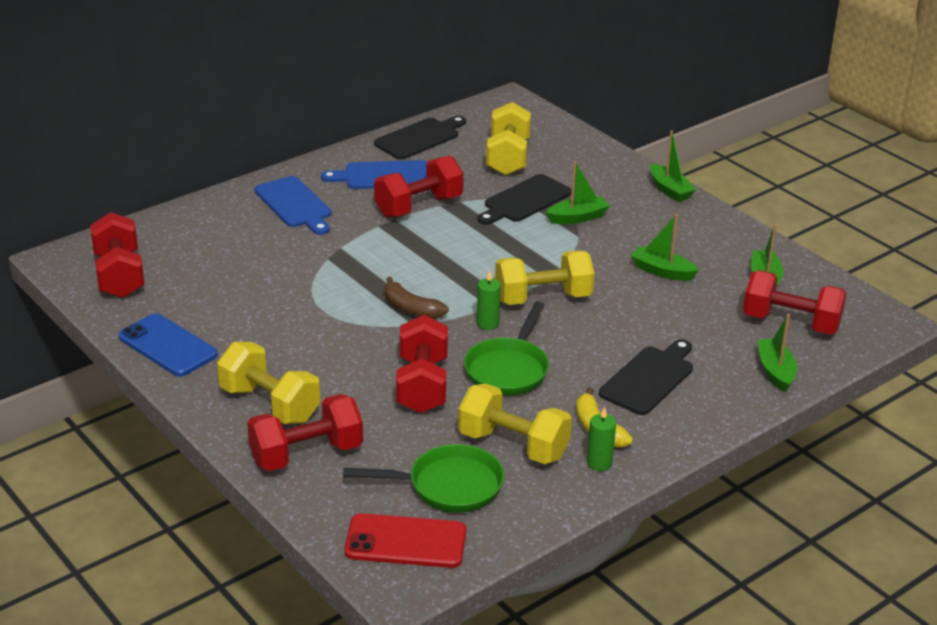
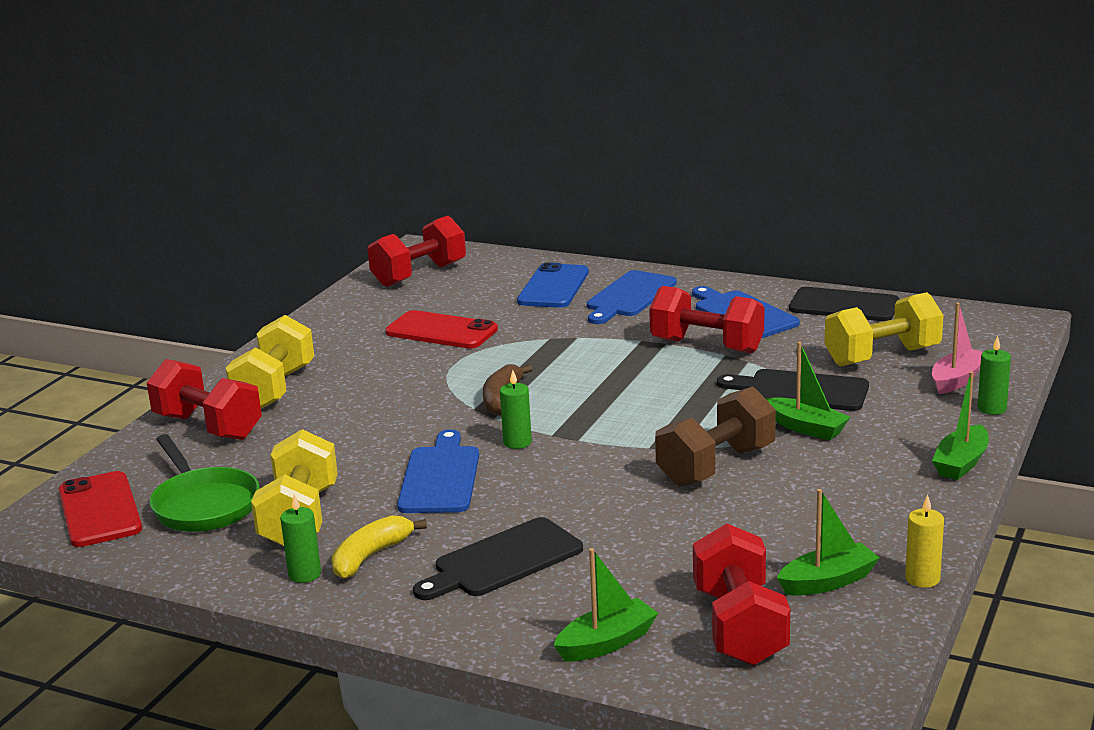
camera: 65 degrees right, 10 degrees down
(168, 346) = (329, 324): blue phone -> blue phone (553, 287)
(254, 298) = (441, 331): none -> red phone
(422, 385) = (368, 443): red dumbbell -> none
(508, 369) = (440, 477): green pan -> blue cutting board
(543, 298) = (603, 456): yellow dumbbell -> none
(566, 149) = (957, 380): none -> pink boat
(597, 264) = (716, 466): none -> brown dumbbell
(614, 155) = (991, 409): none -> green candle
(649, 378) = (503, 560): black cutting board -> black cutting board turned 135 degrees clockwise
(662, 271) = (753, 508): green boat -> none
(784, 251) = (922, 579): none -> yellow candle

